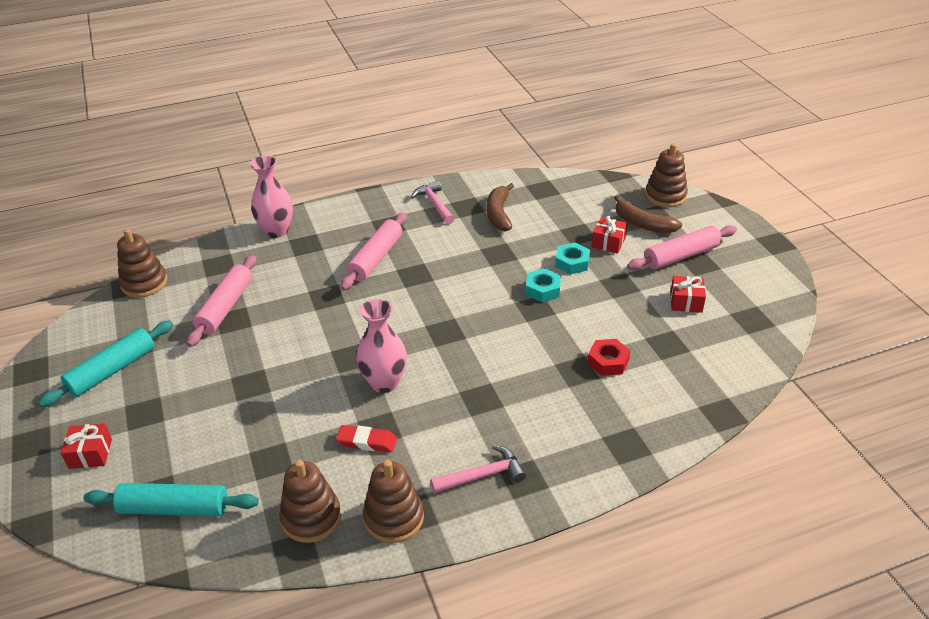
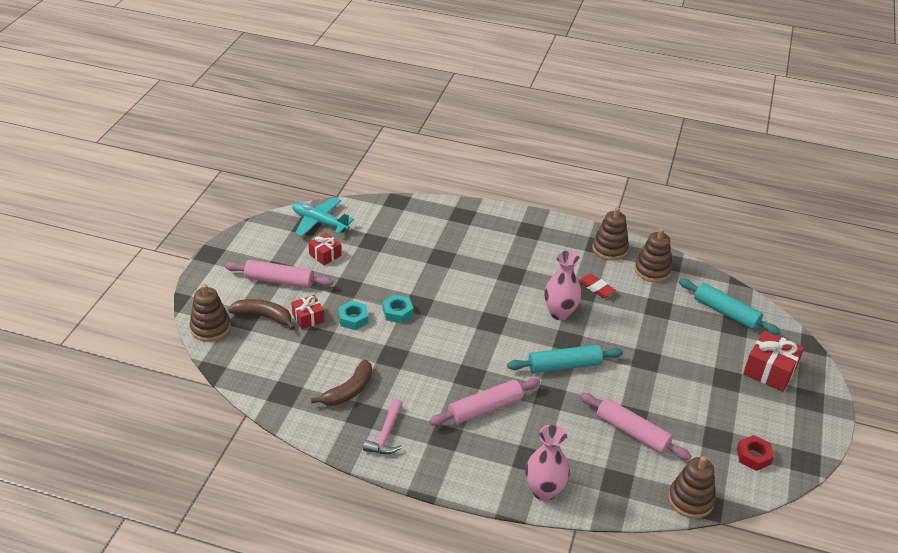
camera: 145 degrees left, 0 degrees up
(90, 453) = (770, 370): red gift -> red gift, size x1.64
(112, 370) = (741, 425): turquoise rolling pin -> turquoise rolling pin (564, 366)
(226, 307) = (632, 432): pink rolling pin -> pink rolling pin turned 75 degrees clockwise
(482, 475) = (548, 242): pink hammer -> none
(608, 361) = (418, 252): red nut -> red nut (753, 456)
(642, 224) = (264, 317): brown banana -> brown banana turned 60 degrees counterclockwise
(748, 331) = (320, 222): none -> turquoise plane

